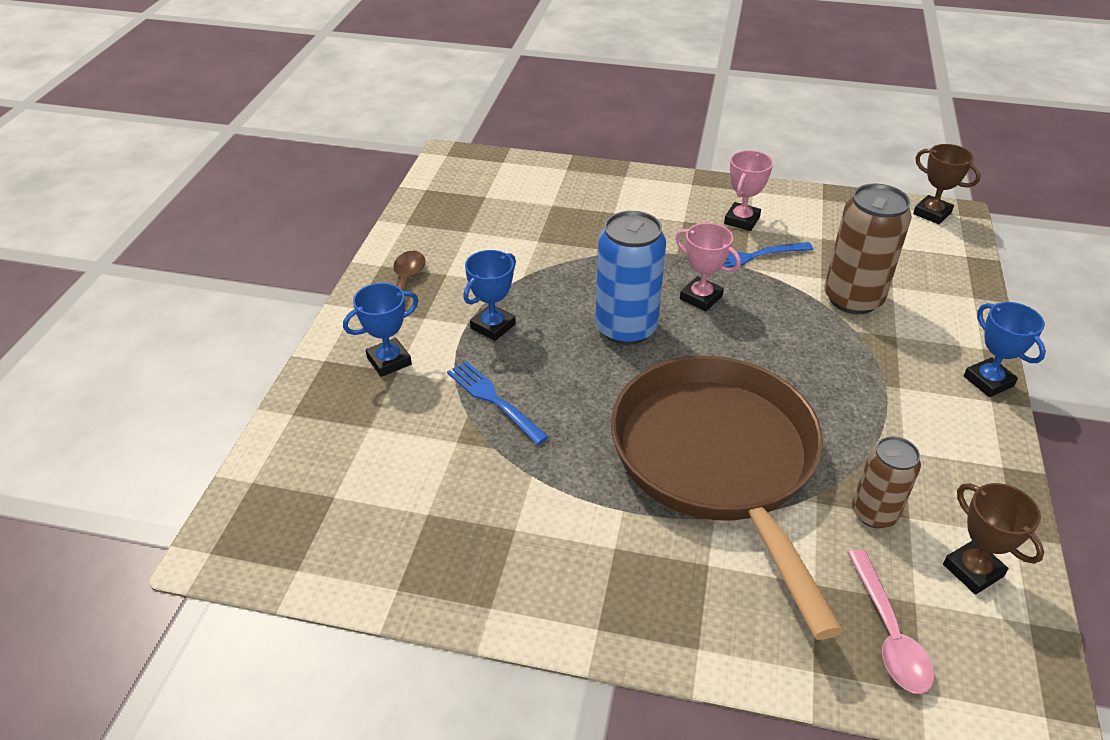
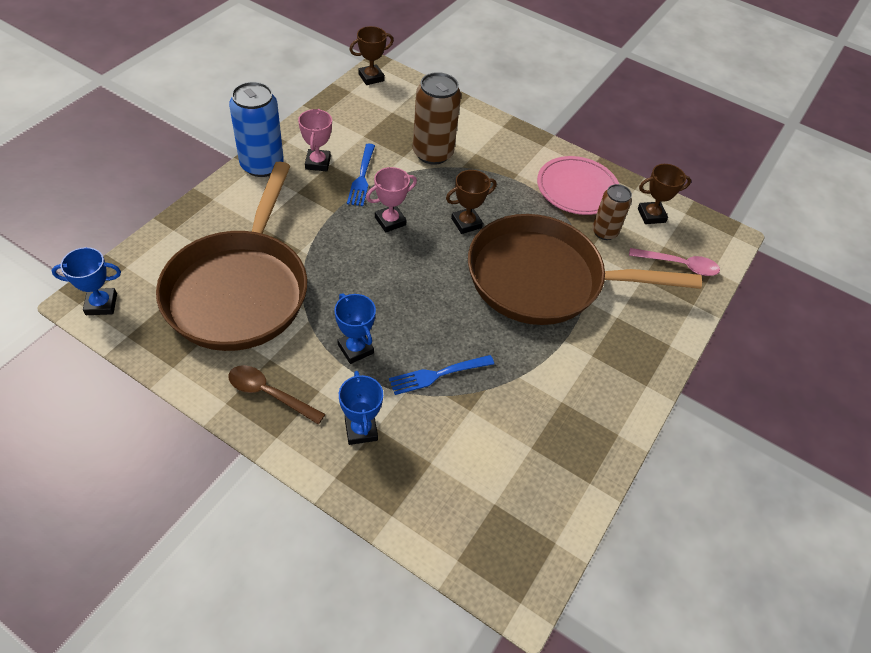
camera: 75 degrees left, 10 degrees up
(521, 229) = (240, 289): none -> brown pan
(626, 328) = (400, 273): blue can -> blue can (262, 165)
(741, 220) = (318, 163): pink trophy -> pink trophy turned 45 degrees clockwise
(756, 361) = (466, 223): none -> brown trophy
(937, 459) = (577, 189): none -> pink plate
(988, 381) = (529, 138): blue trophy -> blue trophy (101, 304)

